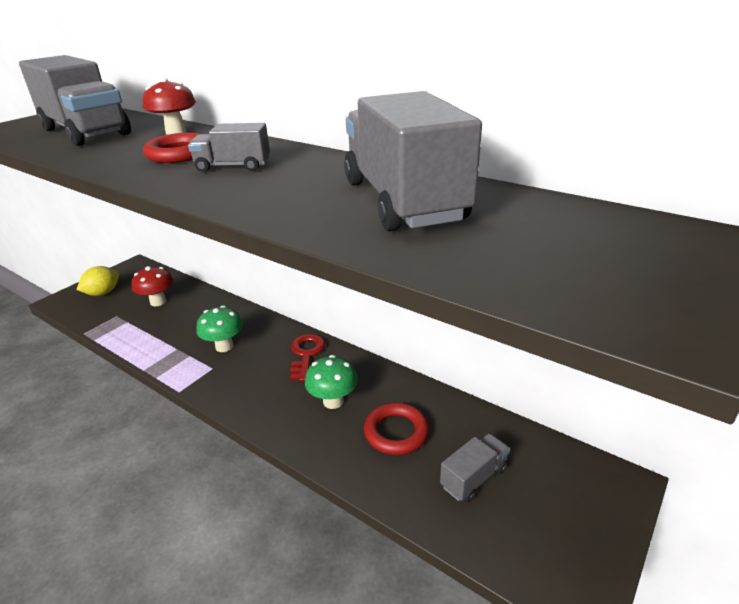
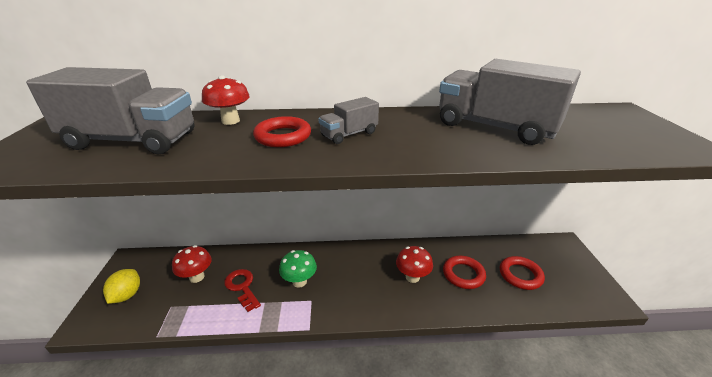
camera: 40 degrees left, 0 degrees up
(306, 354) = (360, 258): red key -> red key (242, 287)
(333, 401) = (412, 277): green mushroom -> red mushroom
(474, 477) = (520, 275): grey truck -> red ring

